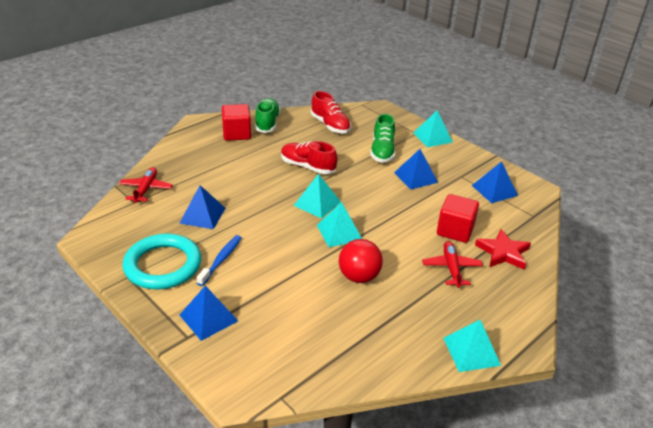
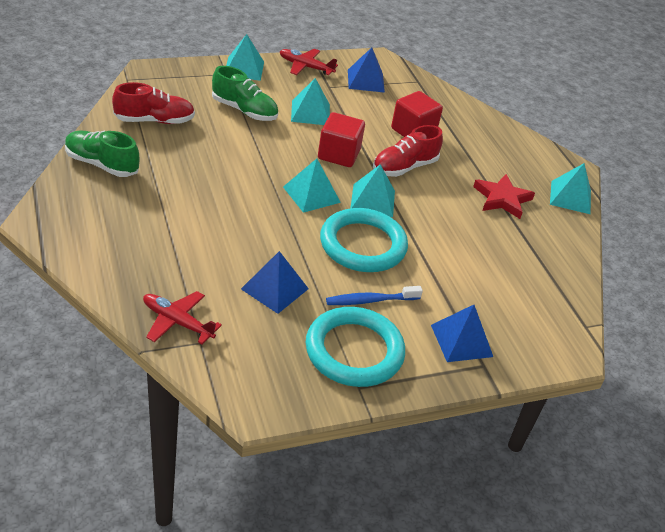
camera: 70 degrees left, 5 degrees up
(221, 260) = (370, 300): blue toothbrush -> blue toothbrush turned 60 degrees counterclockwise
(237, 134) = (105, 198): red cube -> red cube (338, 154)
(281, 241) = (363, 245): none -> turquoise ring
(307, 167) = (233, 173): red shoe -> red shoe (404, 167)
(359, 277) = (449, 216): red ball -> none
(416, 177) = (310, 112): blue pyramid -> turquoise pyramid
(451, 268) = (465, 159): red plane -> red plane (306, 67)
(503, 252) = (459, 122): red star -> red star (502, 199)

